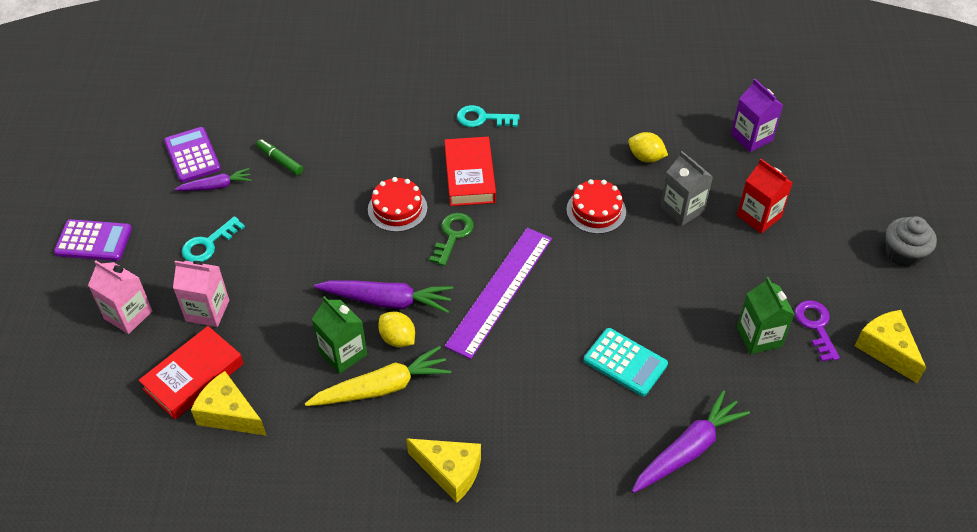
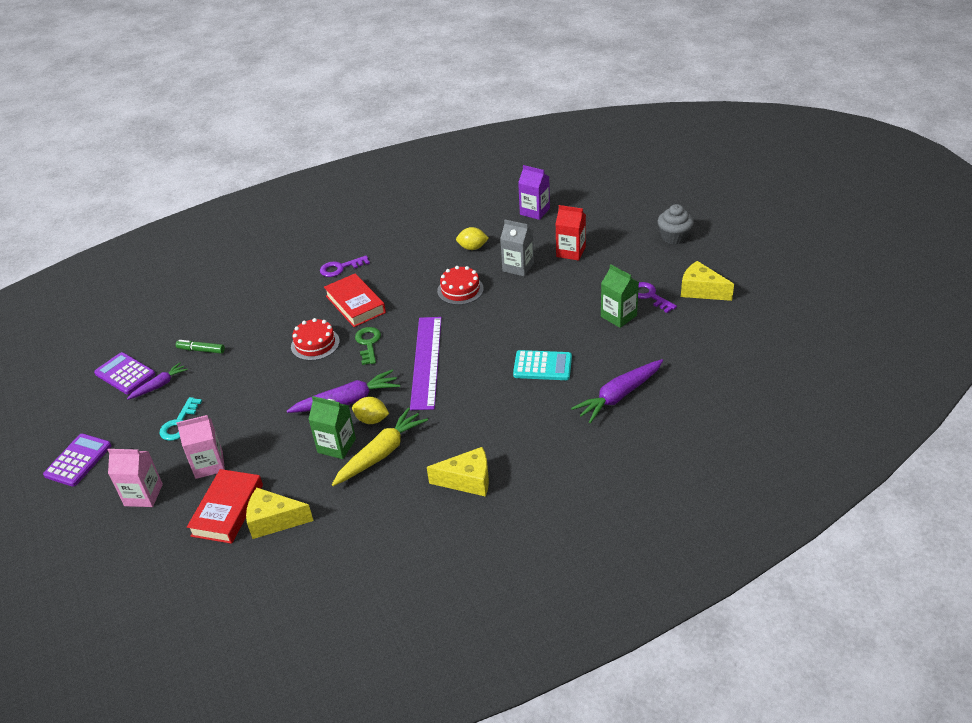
camera: 25 degrees left, 10 degrees down
(93, 241) = (78, 460): purple calculator -> purple calculator turned 45 degrees counterclockwise
(482, 118) = (340, 268): turquoise key -> purple key
(688, 449) = (619, 396): purple carrot -> purple carrot turned 150 degrees counterclockwise

